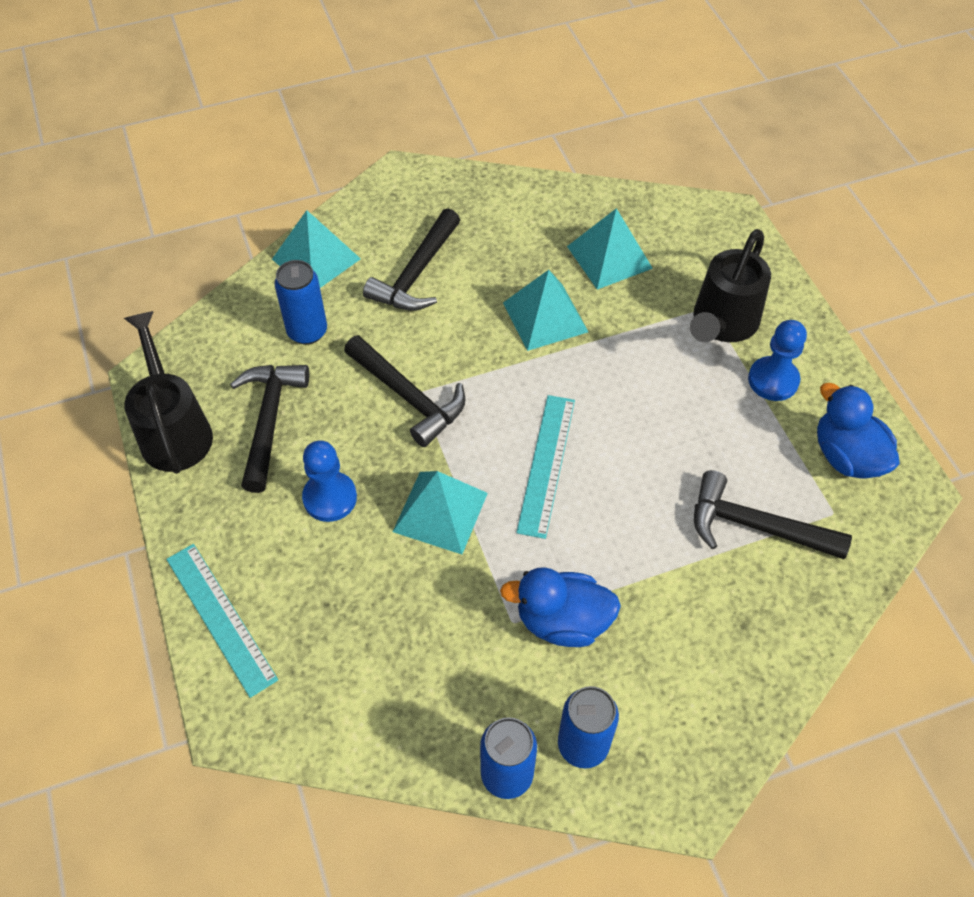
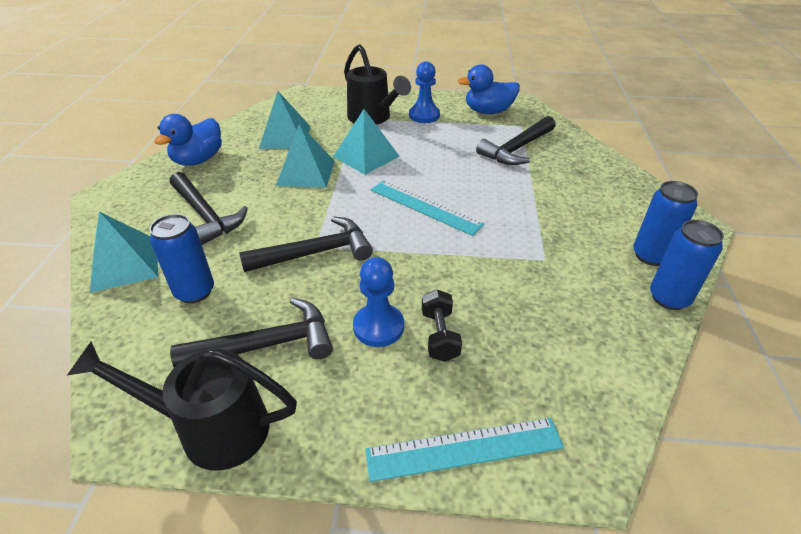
camera: 65 degrees left, 15 degrees down
(269, 421) = (266, 345): black hammer -> black hammer turned 135 degrees clockwise
(341, 554) = (439, 335): none -> black dumbbell
(440, 512) = (433, 266): turquoise pyramid -> turquoise pyramid (366, 156)
(562, 621) = (552, 236): blue duck -> blue duck (198, 160)

